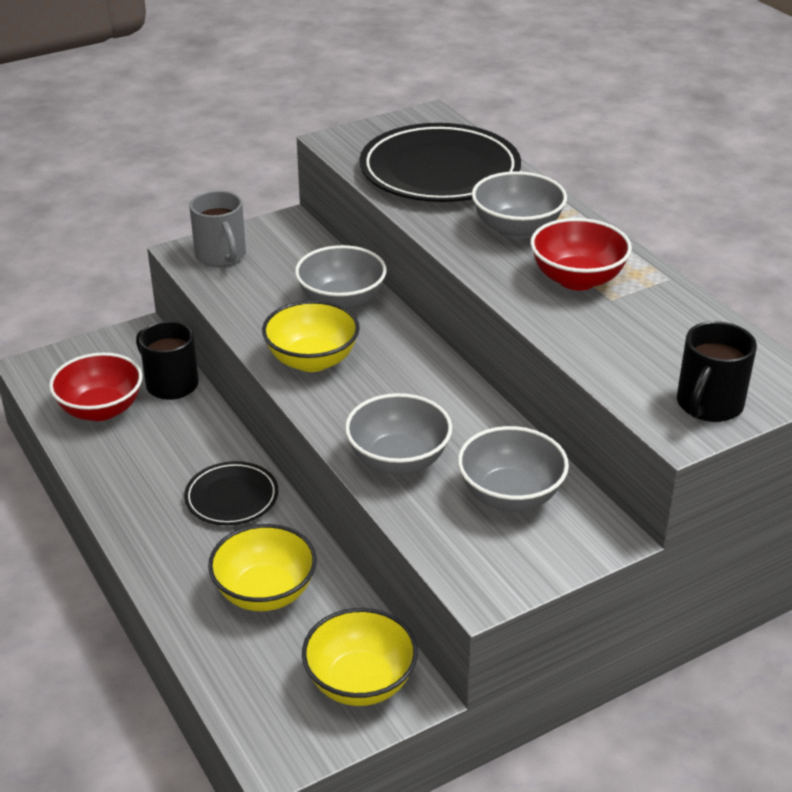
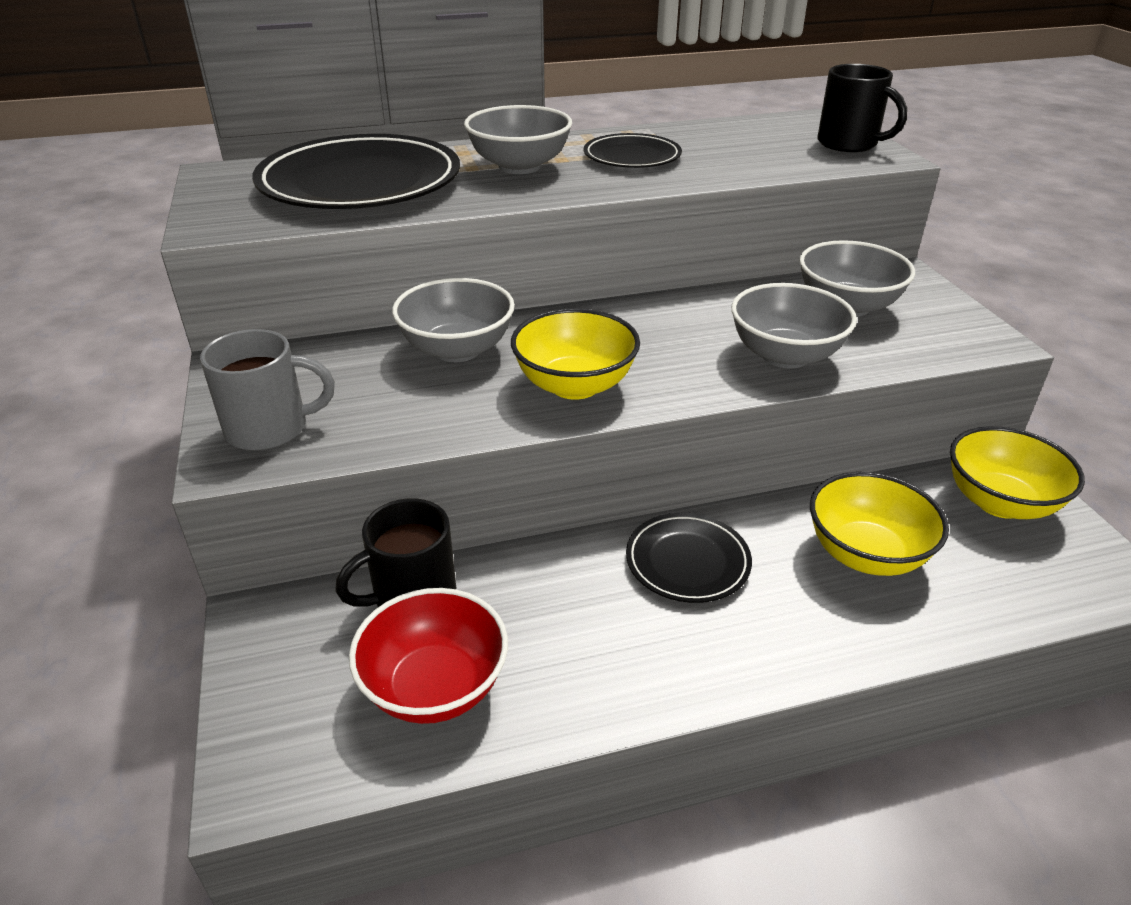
camera: 75 degrees left, 0 degrees up
(577, 279) = (632, 157): red bowl -> black plate

